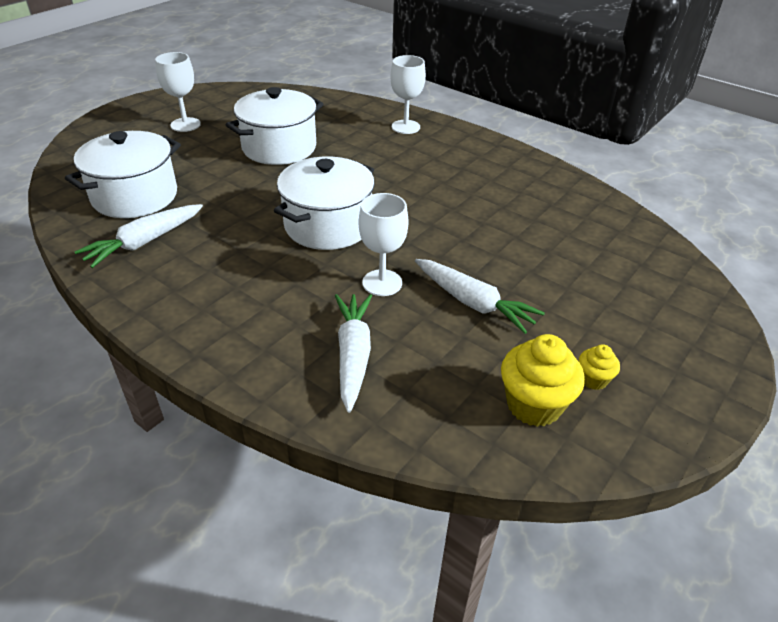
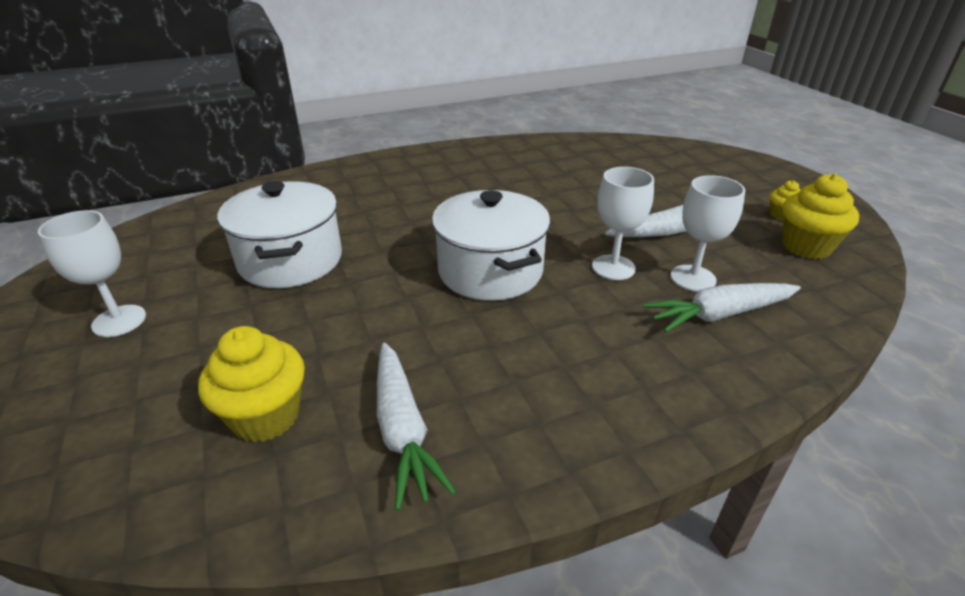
camera: 60 degrees left, 5 degrees down
(135, 196) = (266, 416): white pot -> yellow cupcake
(353, 355) = (719, 315): white carrot -> white carrot turned 45 degrees counterclockwise
(405, 127) = (349, 178): white goblet -> white goblet (693, 278)

